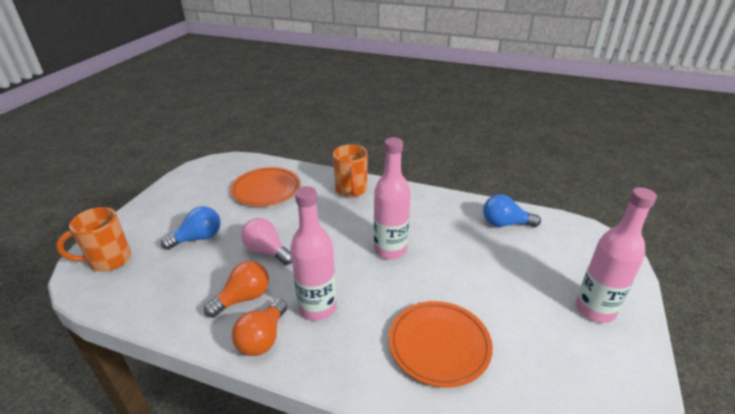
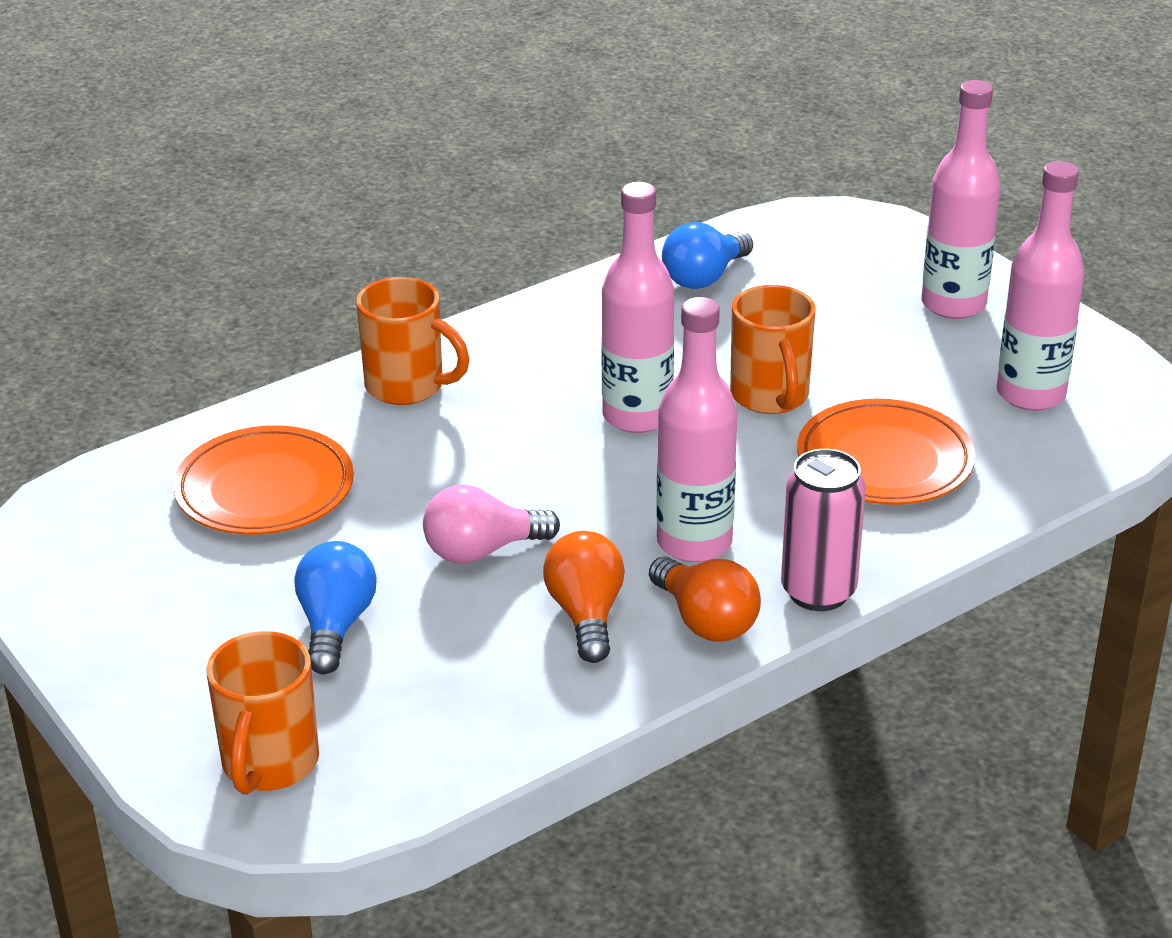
camera: 55 degrees left, 0 degrees up
(312, 370) = (818, 592): none -> pink can
(446, 281) = (770, 397): none -> orange mug
(561, 380) = (1030, 394): none -> pink bottle

